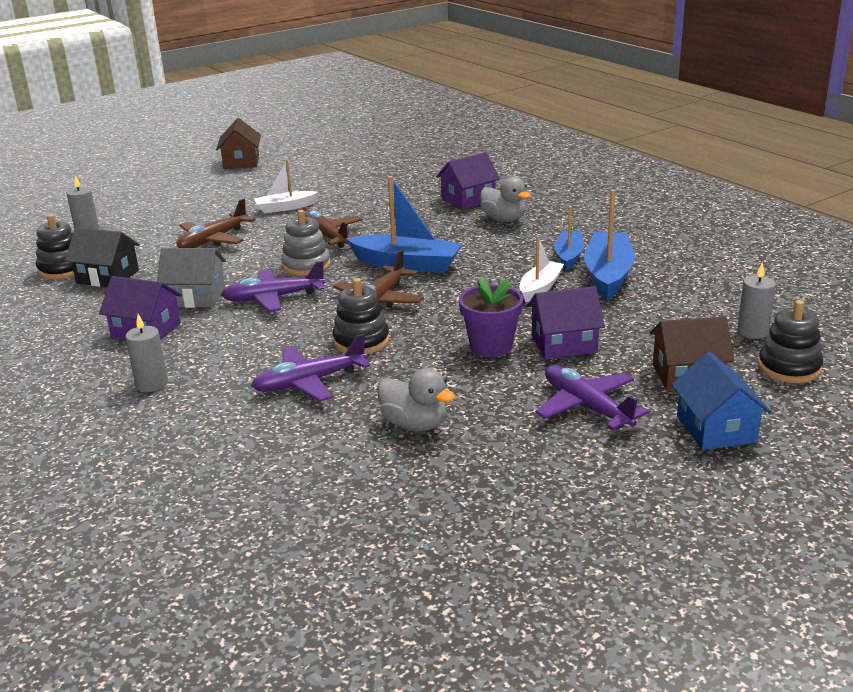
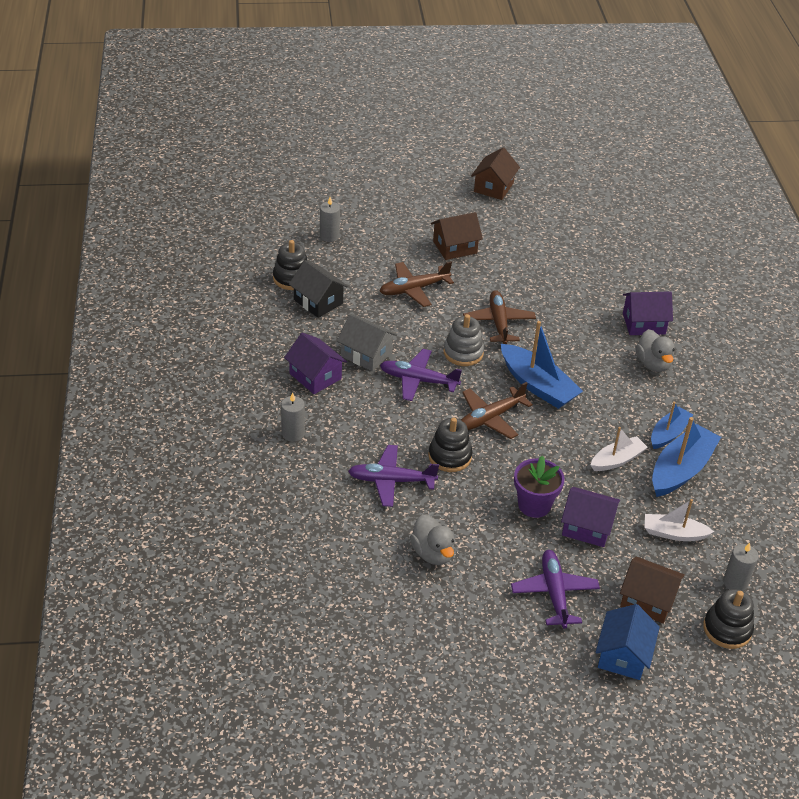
camera: 25 degrees right, 15 degrees up
(234, 204) = (455, 247): none -> brown house
(285, 208) = (491, 270): white boat -> white boat (673, 533)

